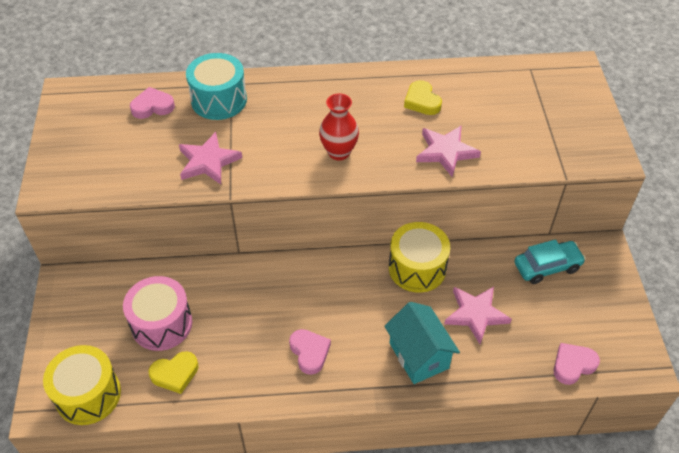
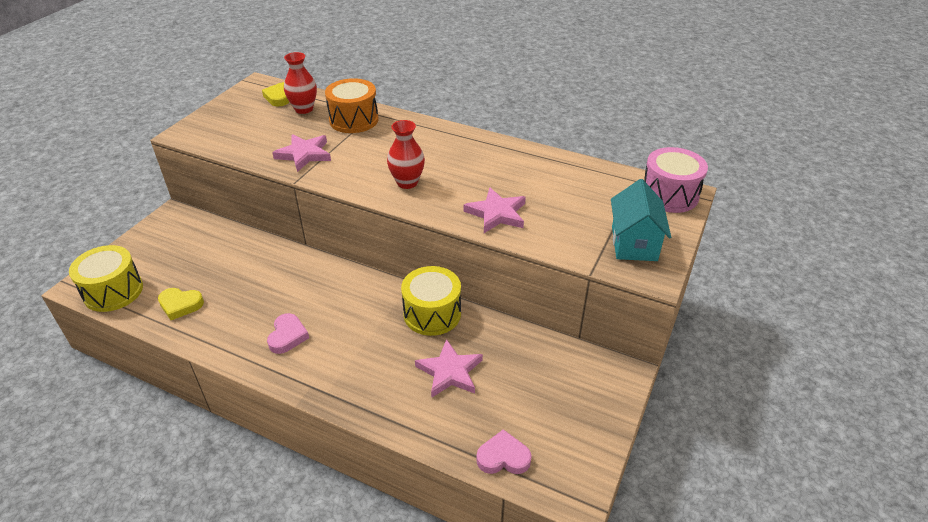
camera: 30 degrees right, 10 degrees down
(152, 106) = (304, 109): pink heart -> red vase
(162, 324) = (205, 268): pink drum -> pink drum (669, 195)
(219, 100) = (354, 120): turquoise drum -> orange drum
(418, 355) = (370, 380): turquoise house -> turquoise house (634, 243)
(422, 101) = (512, 172): yellow heart -> yellow heart (279, 97)
(547, 266) = (552, 363): turquoise car -> none

